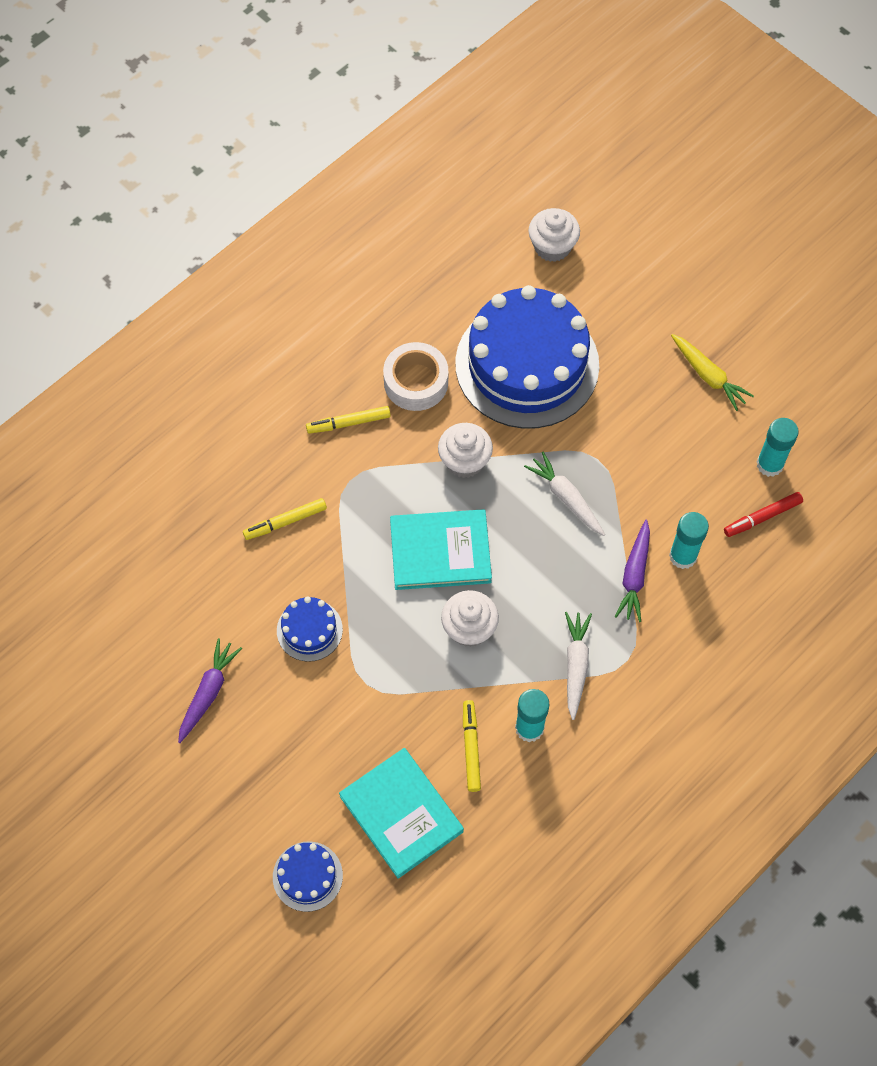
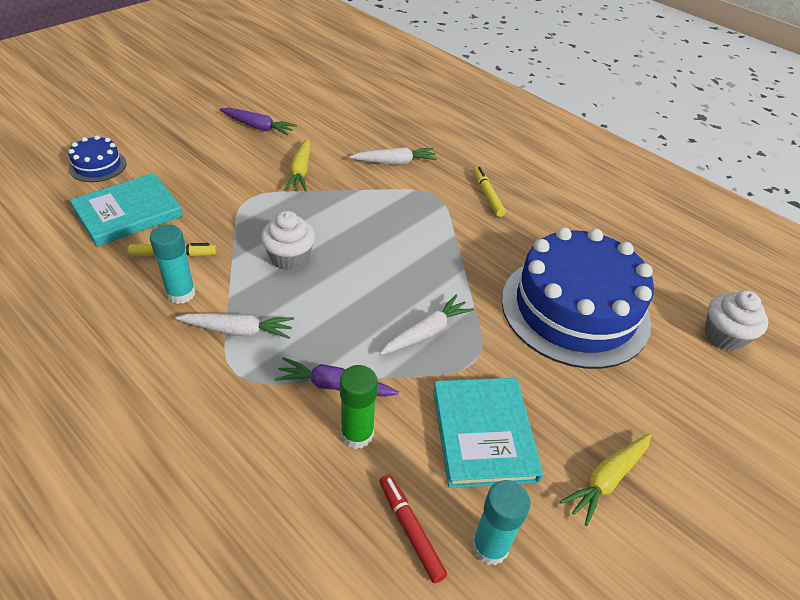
camera: 85 degrees right, 20 degrees down
(285, 522) = (394, 162): yellow marker -> white carrot
(309, 630) = (300, 171): blue cake -> yellow carrot
(416, 382) = (535, 234): white tape -> none
(440, 552) = (367, 243): turquoise book -> turquoise book (483, 434)
(464, 461) = (460, 261): white cupcake -> none
(683, 556) = (357, 434): turquoise glue stick -> green glue stick

